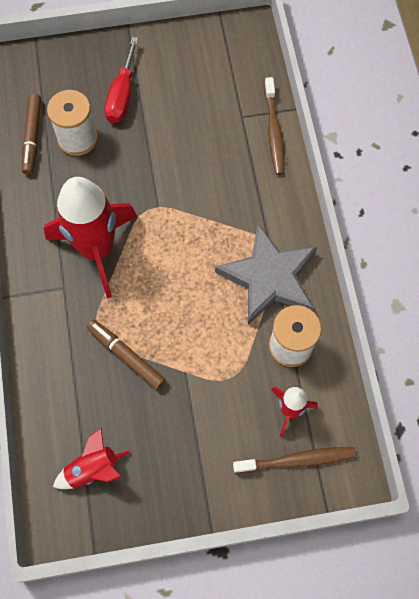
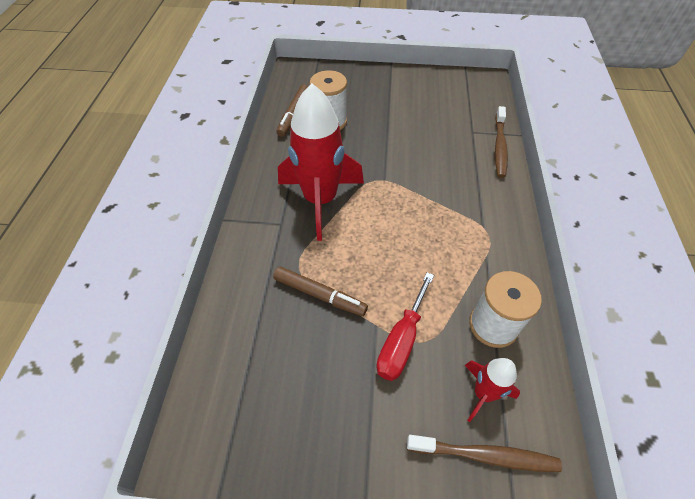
camera: 15 degrees right, 15 degrees down
(93, 469) = (249, 400): red rocket -> none
(122, 95) = (374, 101): red screwdriver -> red screwdriver (401, 341)
(126, 356) = (319, 295): brown marker -> brown marker turned 150 degrees clockwise
(269, 278) = (478, 257): grey star -> none

